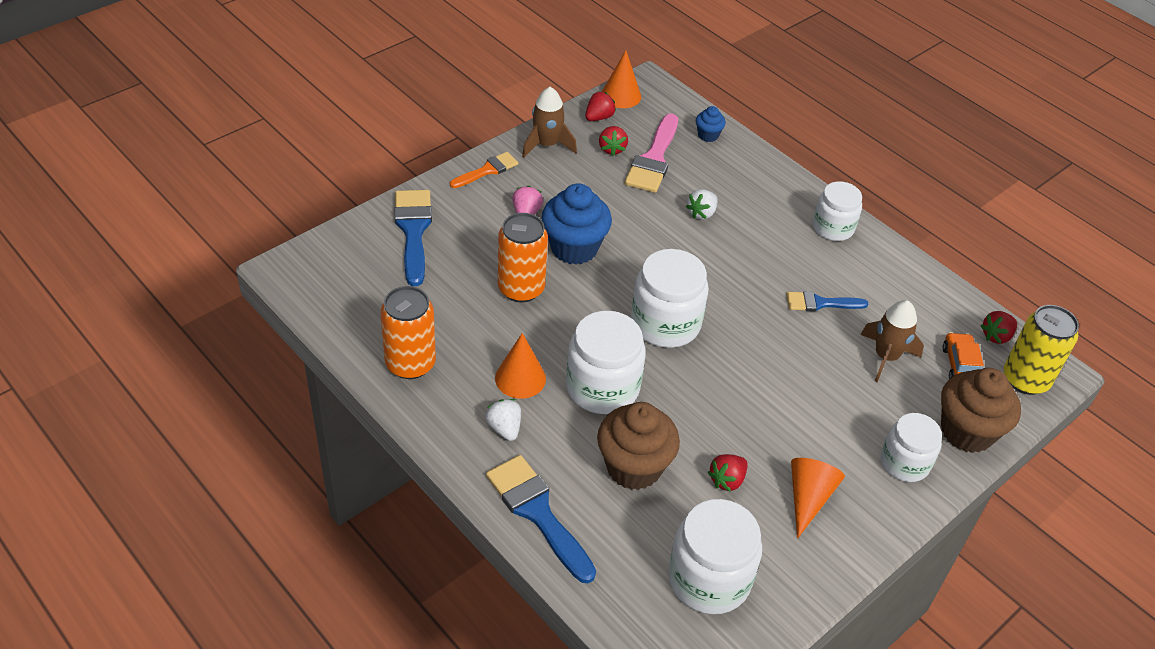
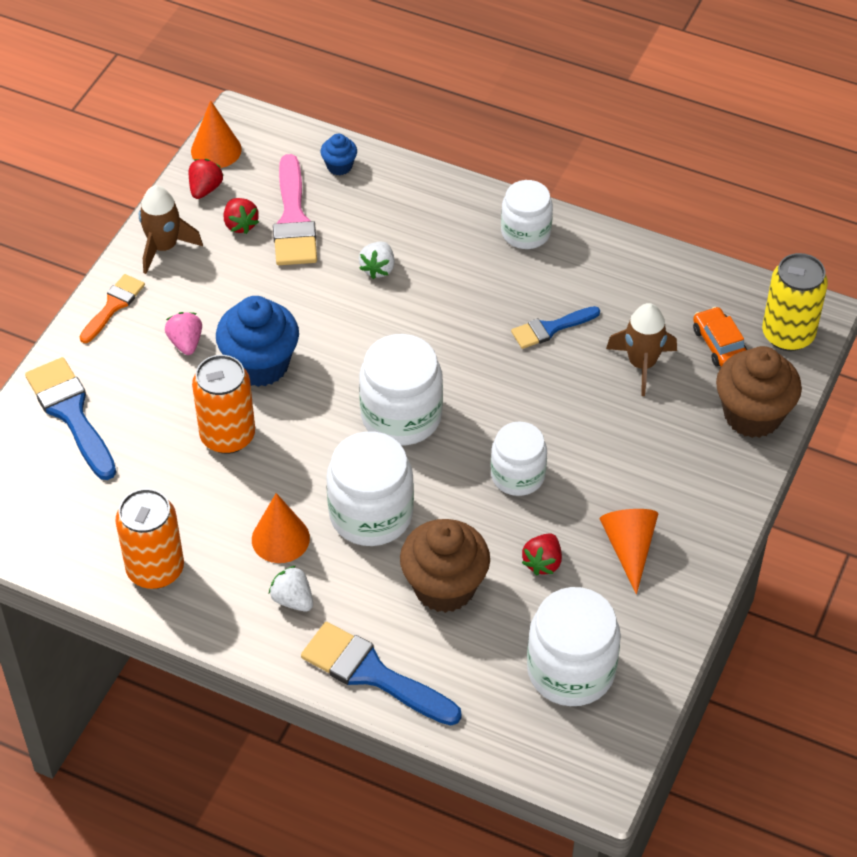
camera: 20 degrees left, 5 degrees up
(904, 463) = (706, 473): white jar -> white jar (517, 475)
(996, 336) = (742, 296): red strawberry -> none

